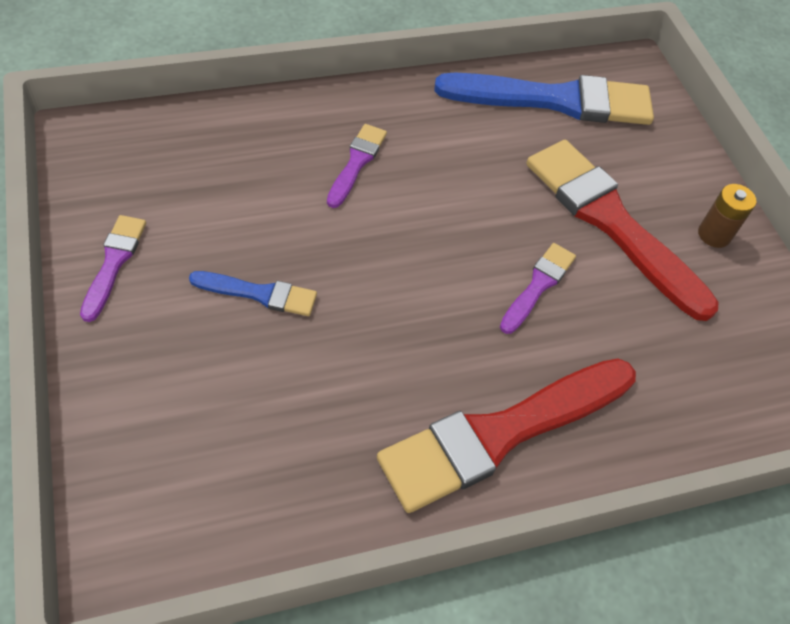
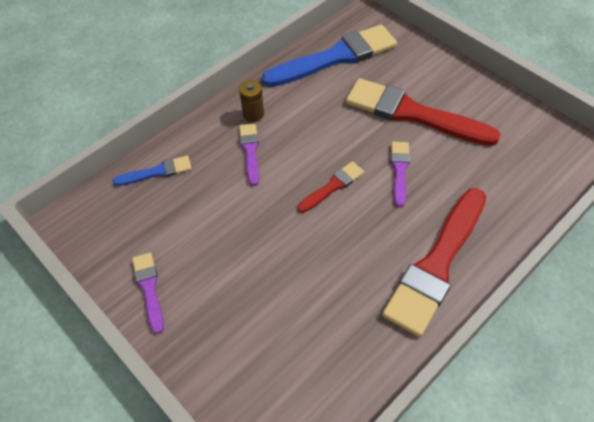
camera: 20 degrees left, 0 degrees up
(259, 294) = (250, 259): blue brush -> blue brush (157, 172)
(432, 260) = (333, 186): none -> red brush
(714, 234) = (469, 93): brown battery -> brown battery (253, 114)

